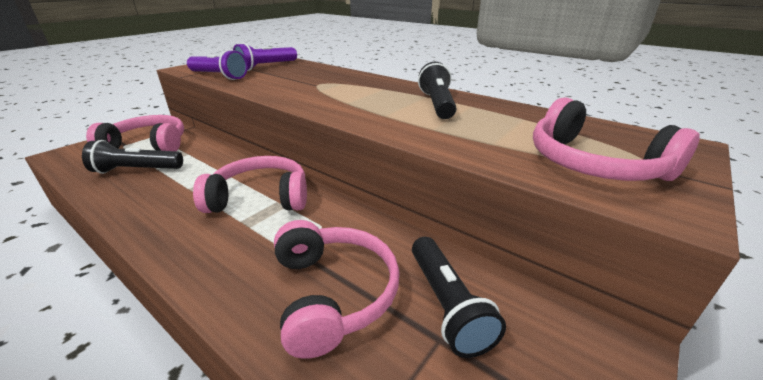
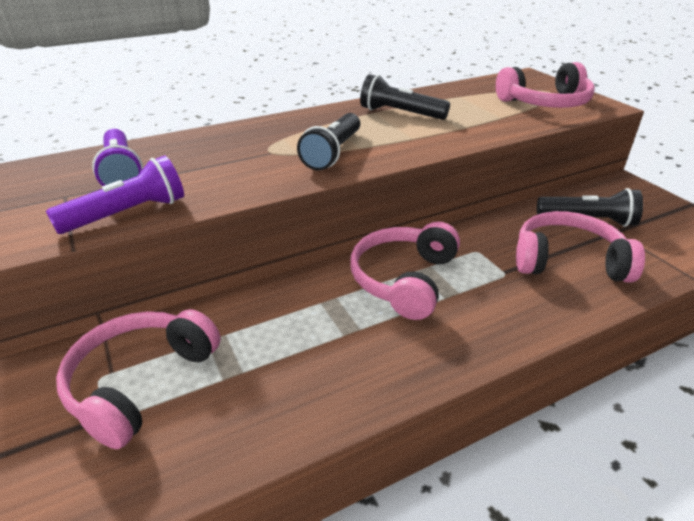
camera: 65 degrees left, 5 degrees up
(136, 170) = (243, 390): black flashlight -> black flashlight (333, 153)

